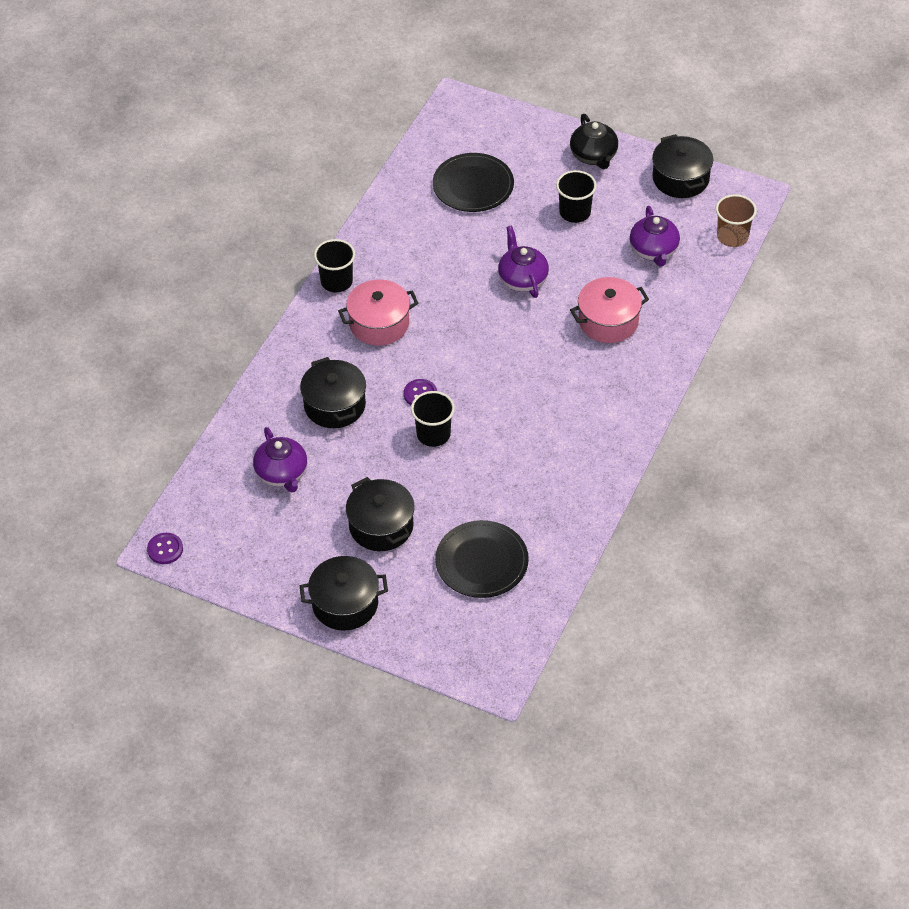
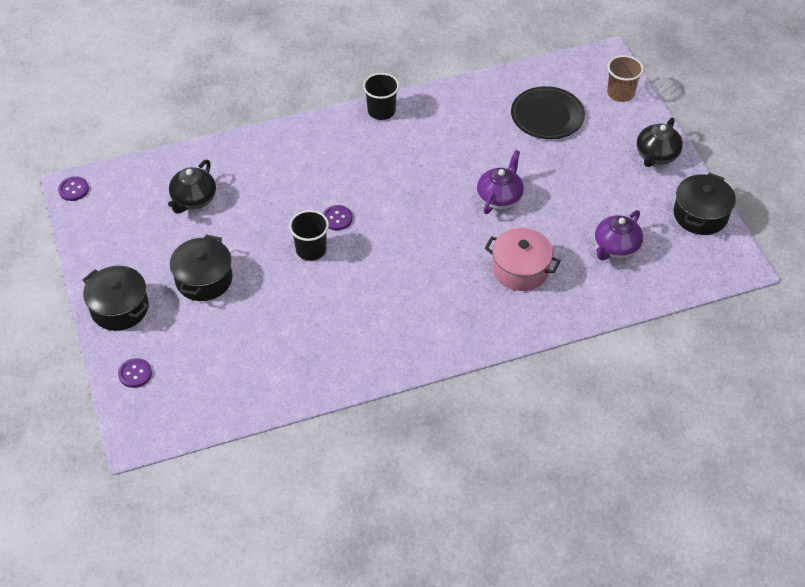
camera: 45 degrees right, 0 degrees up
(282, 474) = (193, 200): purple teapot -> black teapot
(334, 405) = (278, 184): black pot -> none
(379, 324) = (372, 156): pink pot -> none
(429, 638) = (135, 374): none -> purple button
(481, 562) = (230, 354): black plate -> none
(575, 212) = (593, 182): black cup -> none
(732, 237) = (687, 282): brown cup -> brown cup (620, 93)

